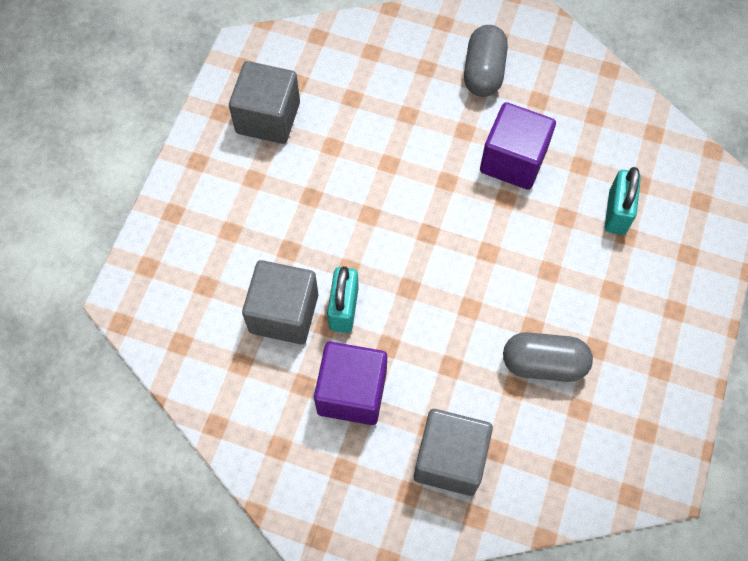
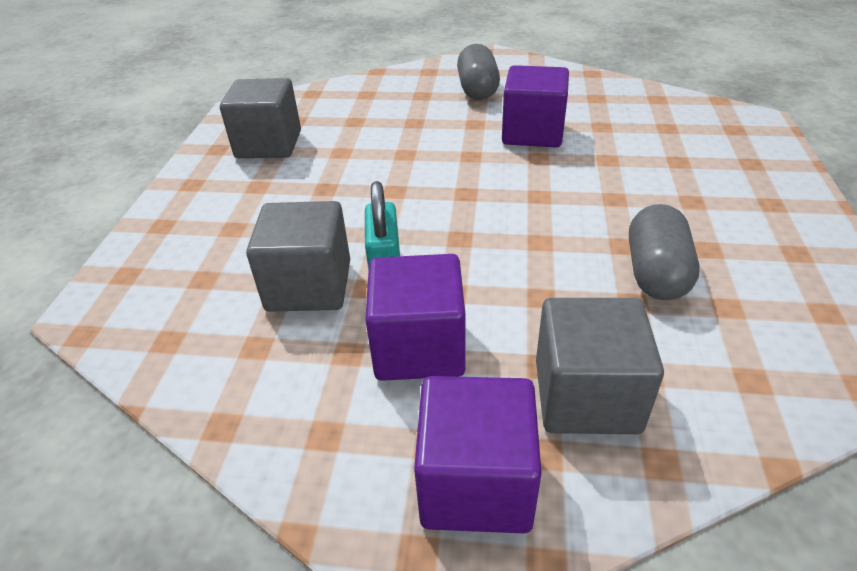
camera: 10 degrees left, 25 degrees down
(362, 503) = (476, 482): none -> purple cube
(543, 363) = (655, 273): grey capsule -> grey capsule turned 75 degrees counterclockwise
(617, 212) = (658, 148): turquoise padlock -> none

